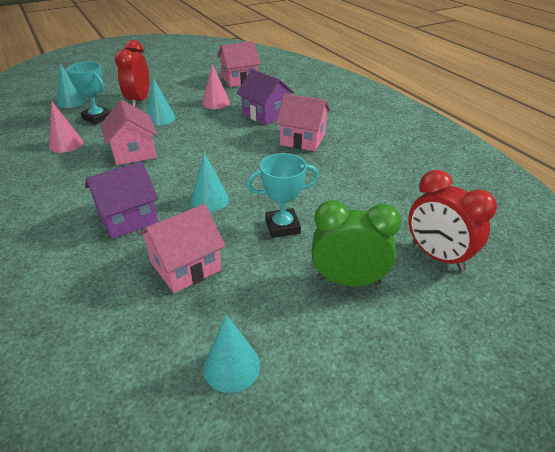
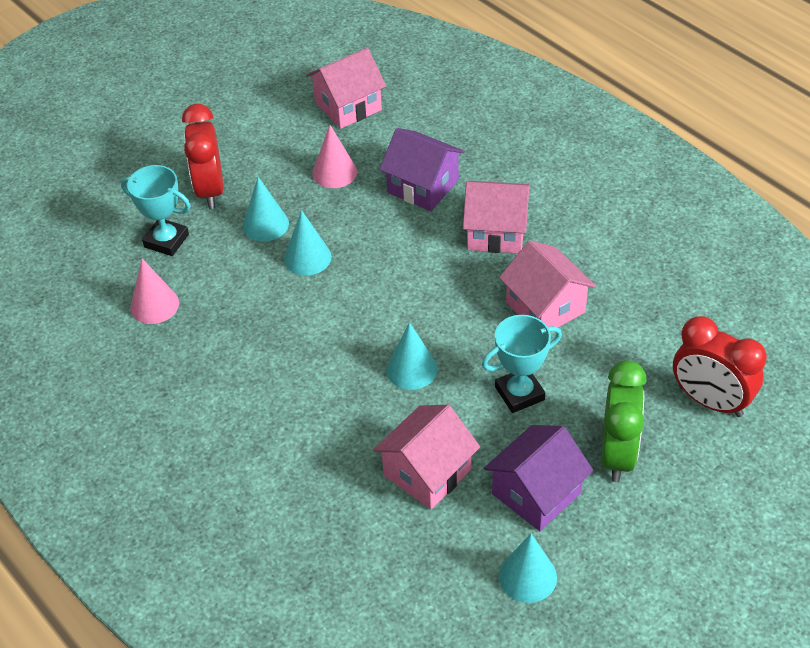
camera: 10 degrees left, 10 degrees up
(71, 101) = (100, 210): turquoise cone -> turquoise cone (307, 258)
(127, 218) = (321, 418): purple house -> purple house (536, 493)
(134, 152) = (264, 303): pink house -> pink house (545, 307)
(348, 280) = (617, 454): green clock -> green clock turned 105 degrees clockwise

